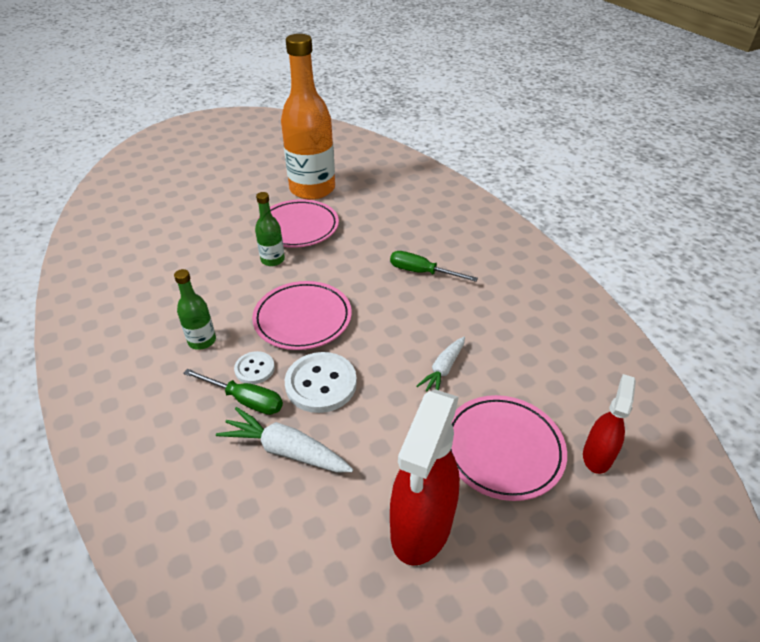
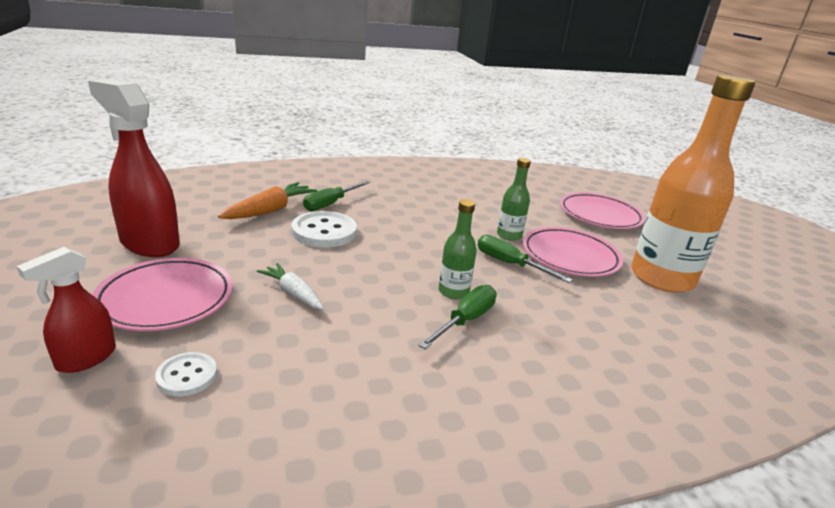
camera: 100 degrees right, 15 degrees down
(202, 341) = (405, 197): green bottle -> green bottle (453, 292)
(254, 369) = (361, 210): white button -> white button (187, 376)
(286, 450) = (270, 210): white carrot -> orange carrot
(303, 319) = (411, 236): pink plate -> pink plate (600, 215)
(327, 257) = (510, 264): none -> green screwdriver
(597, 455) = (85, 359): red spray bottle -> red spray bottle turned 90 degrees clockwise

